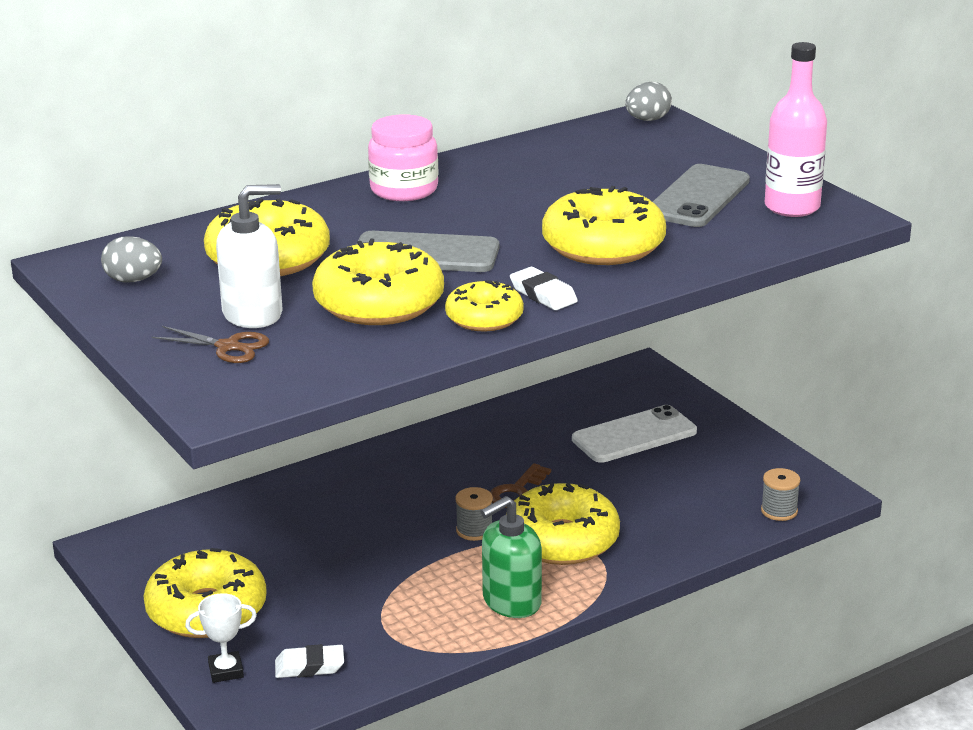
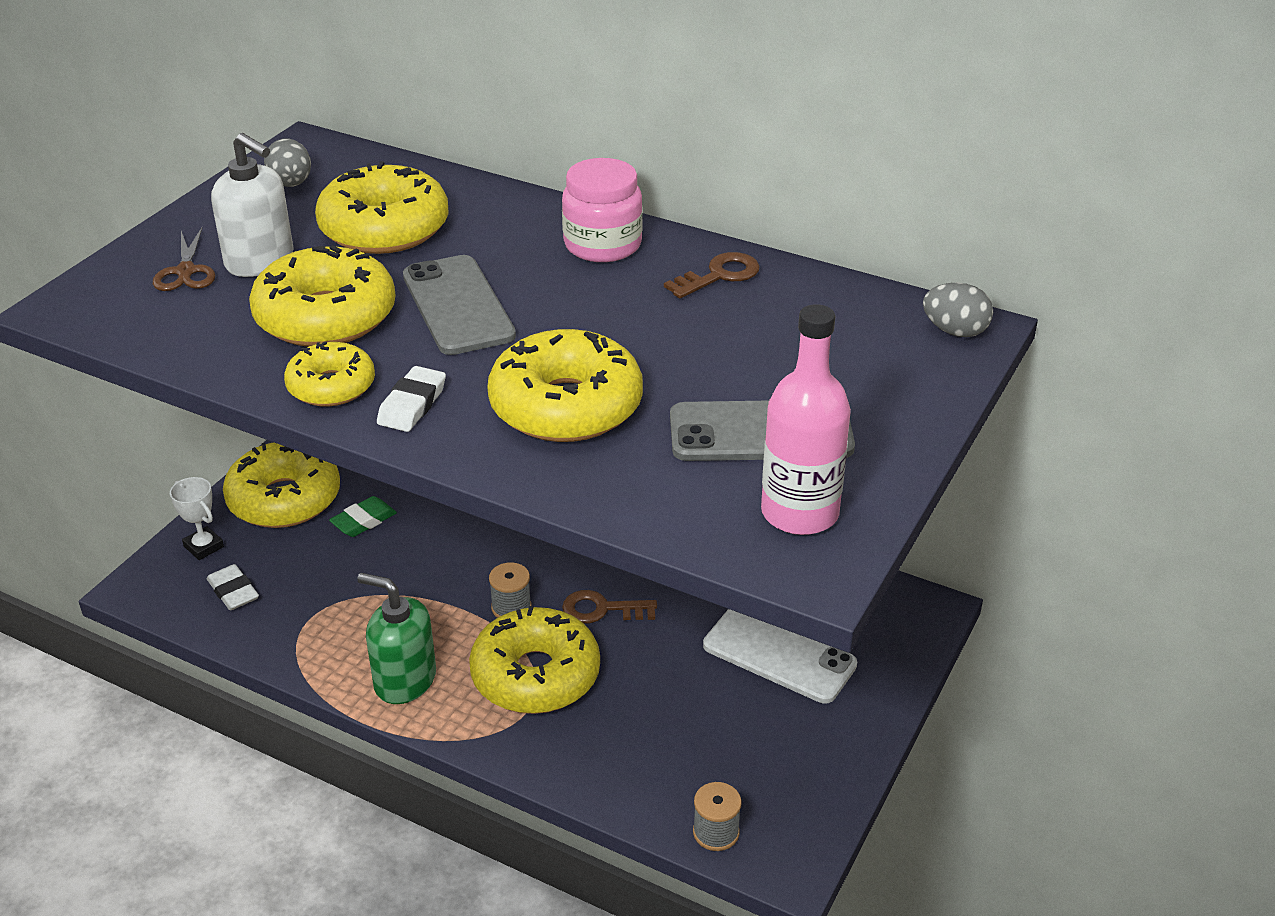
camera: 60 degrees right, 10 degrees up
(287, 575) = (363, 521): none -> green eraser
(496, 165) = (719, 275): none -> brown key

